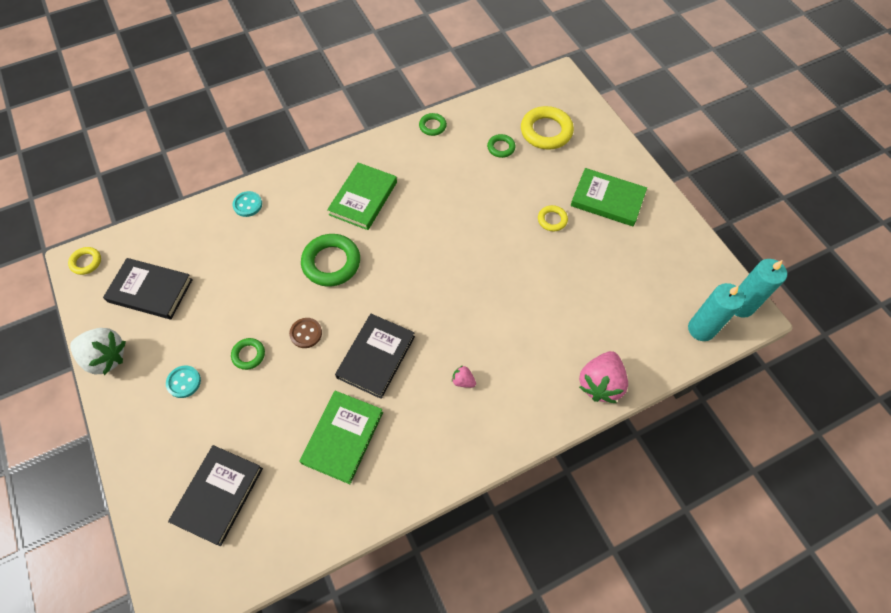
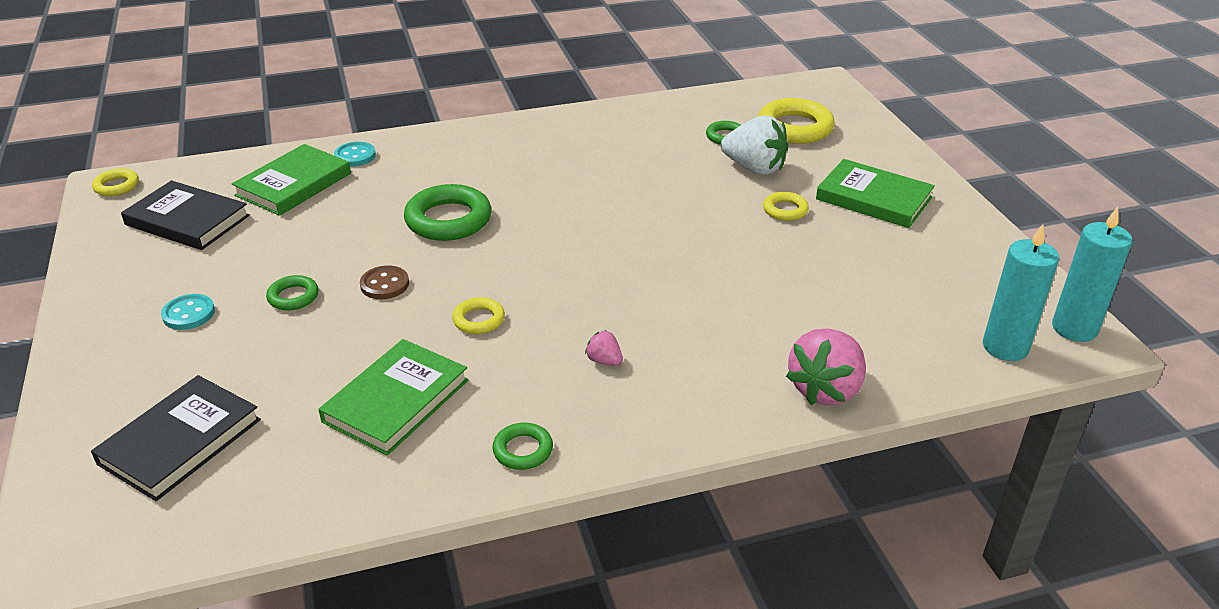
camera: 10 degrees right, 25 degrees down
(106, 358) = (94, 277): white strawberry -> white strawberry (754, 168)
(363, 198) = (516, 165): green book -> green book (294, 184)
(376, 357) = (479, 320): black book -> yellow ring
(432, 126) = (634, 110): green ring -> green ring (523, 450)

